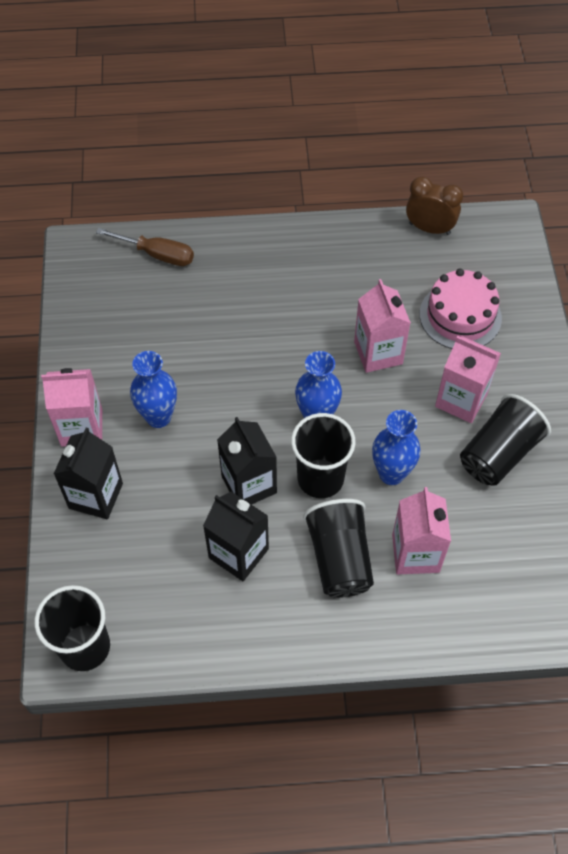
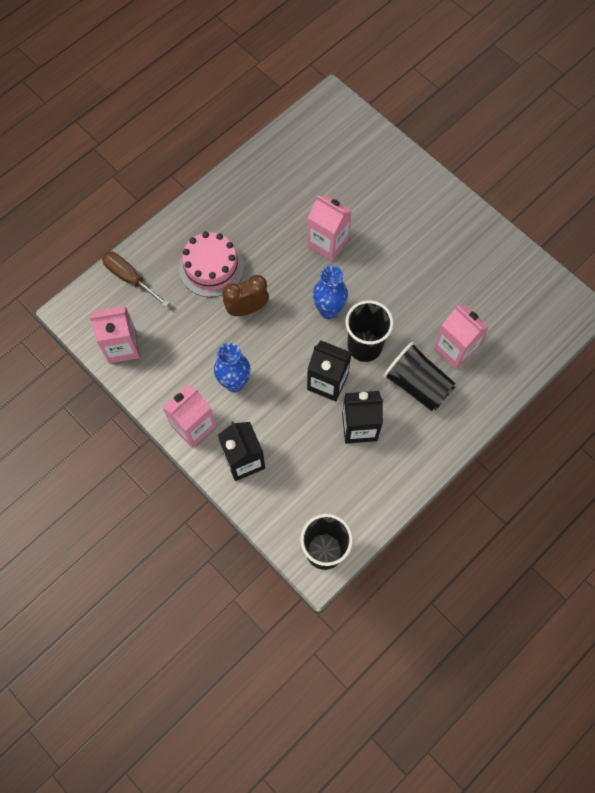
camera: 40 degrees left, 10 degrees up
(157, 254) = (130, 278): brown screwdriver -> brown screwdriver turned 120 degrees counterclockwise
(391, 473) = (401, 312): blue vase -> none
(429, 228) = (286, 138): brown clock -> brown clock (247, 309)
(460, 316) = (354, 184): pink cake -> pink cake (211, 268)
(461, 400) = (400, 237): pink carton -> pink carton (122, 346)
(498, 454) = (448, 255): black cup -> none

